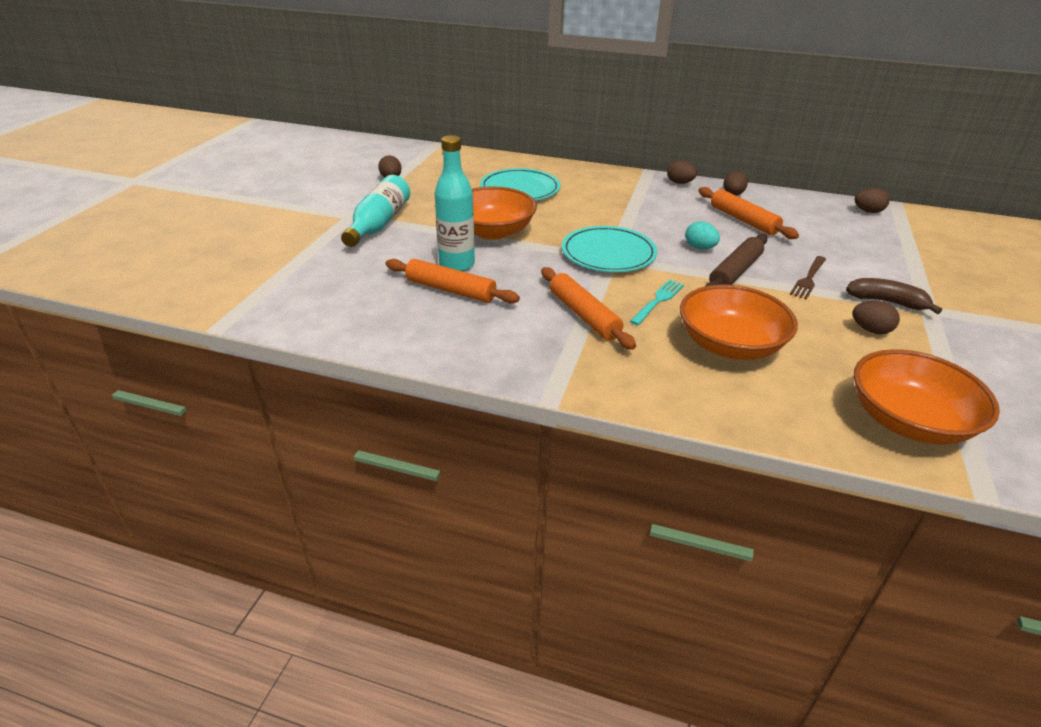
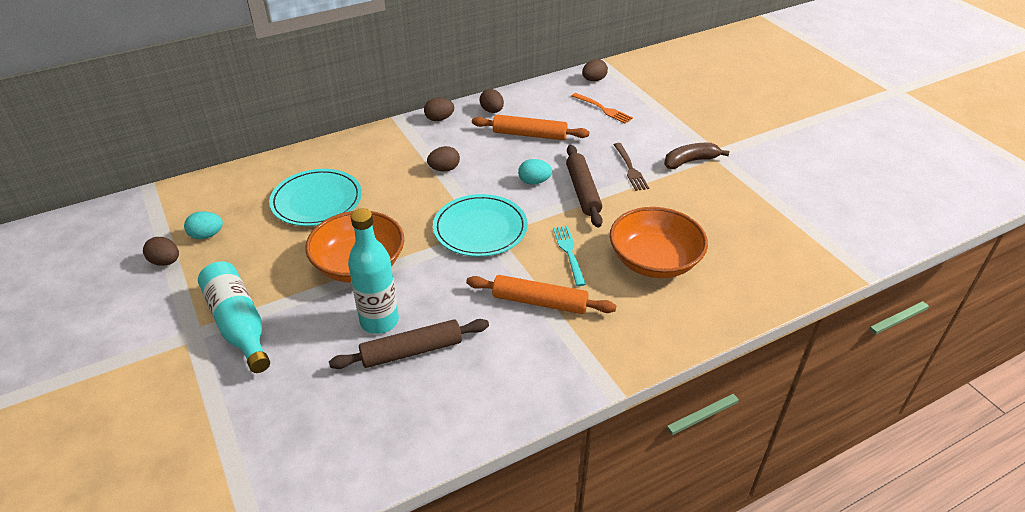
camera: 45 degrees left, 5 degrees up
(431, 177) = (206, 235): none -> turquoise egg
(450, 290) = (411, 351): orange rolling pin -> brown rolling pin
(845, 232) = (603, 109): none -> orange fork
(870, 330) = (707, 192): brown egg -> brown egg (444, 169)
(908, 421) = (795, 252): orange bowl -> none

